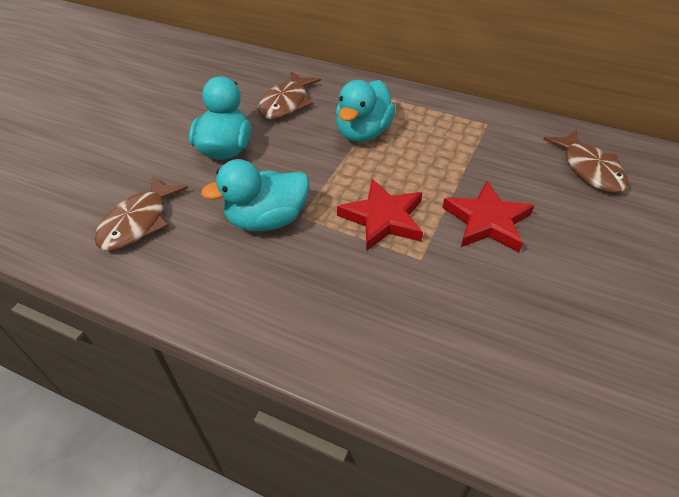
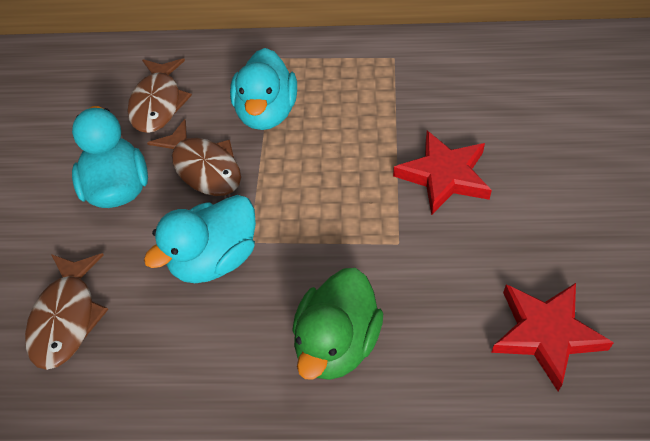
camera: 20 degrees left, 5 degrees up
(327, 316) = (336, 344): none -> green duck
(383, 218) = (339, 211): red star -> red star (546, 334)
(589, 169) = (516, 79): brown fish -> brown fish (204, 168)

